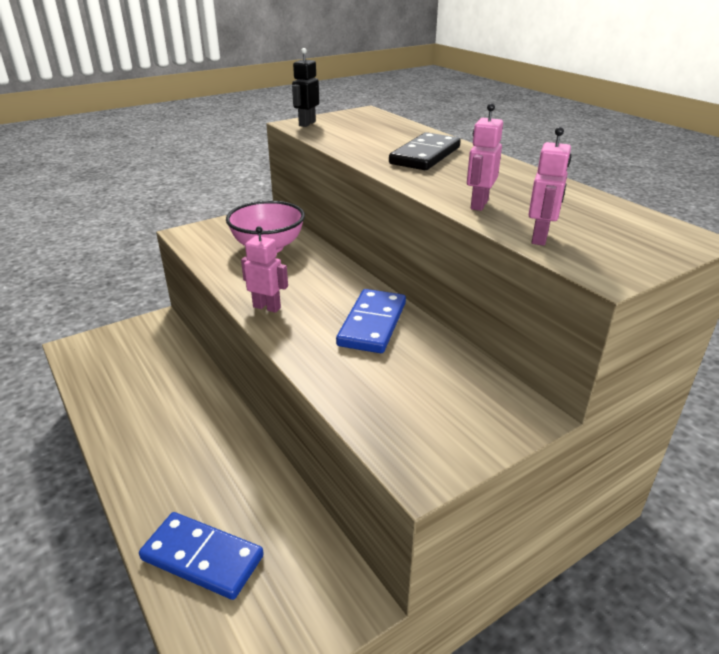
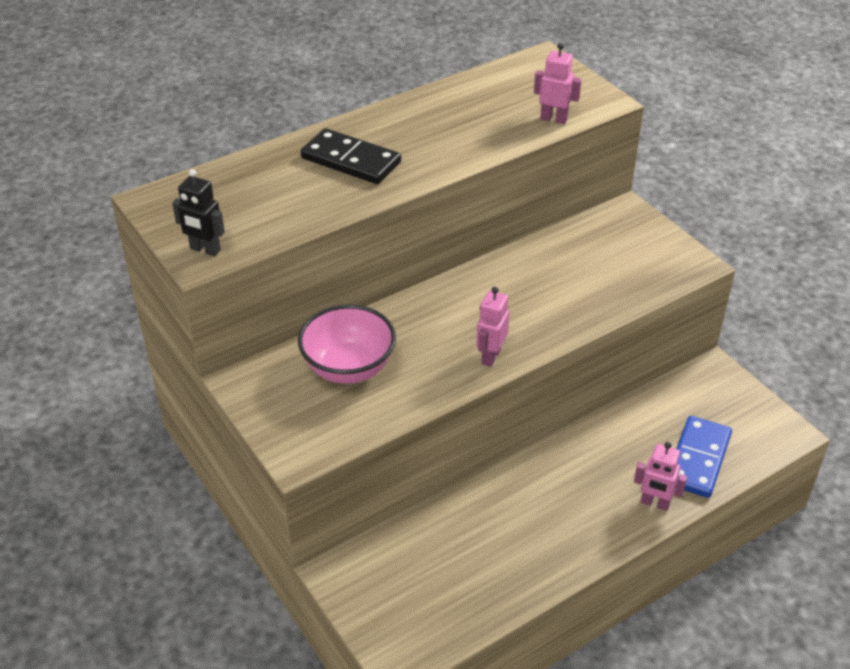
camera: 90 degrees left, 10 degrees up
(372, 324) = (516, 283): blue domino -> none
(478, 204) = (488, 140): pink robot -> pink robot (655, 503)

